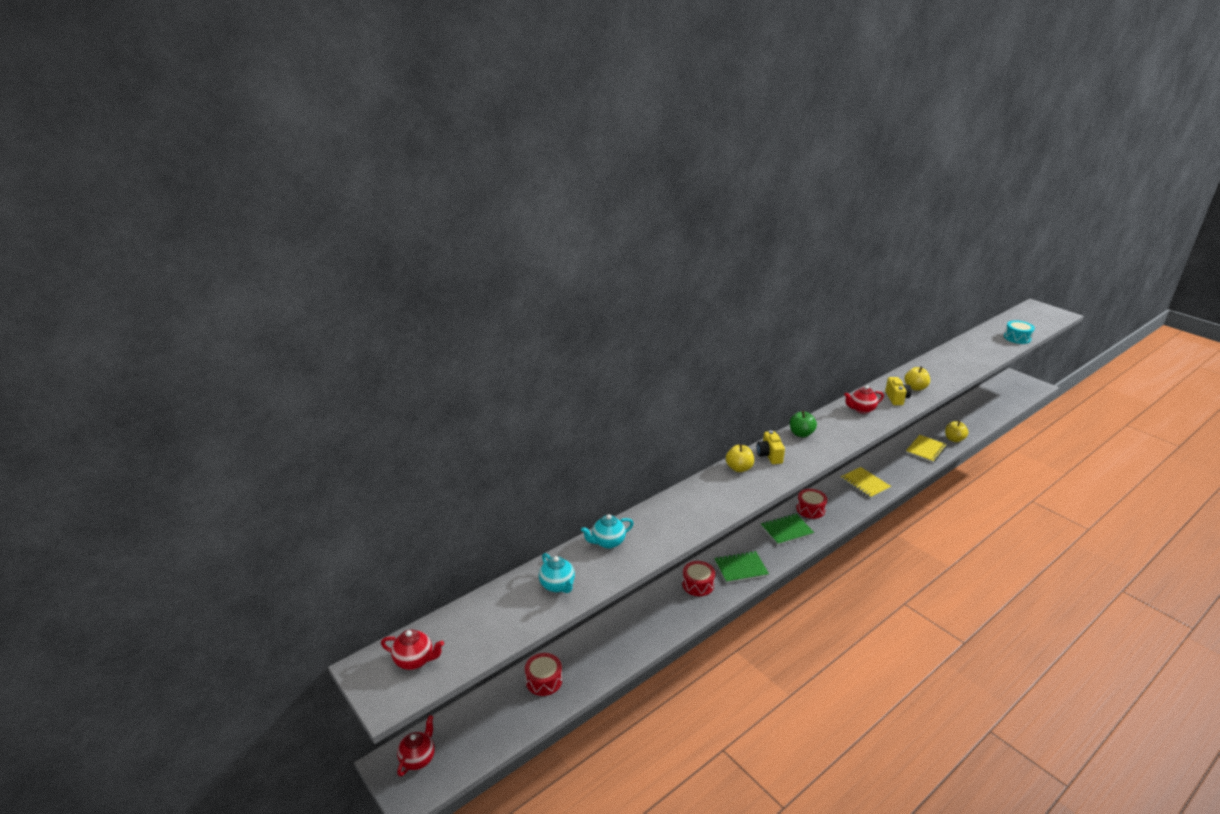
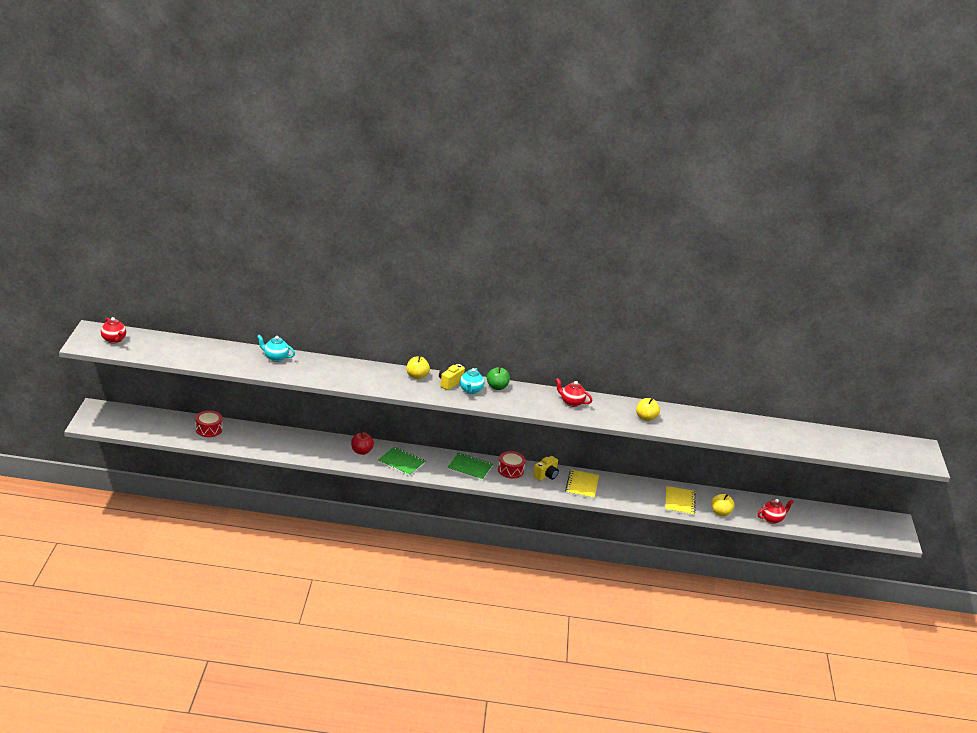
camera: 40 degrees right, 0 degrees up
(418, 758) = (110, 415): red teapot -> red teapot (772, 519)
(557, 586) = (218, 356): turquoise teapot -> turquoise teapot (470, 390)
(698, 584) = (361, 451): red drum -> red apple
(896, 398) = (614, 413): yellow camera -> yellow camera (546, 475)
(925, 450) = (679, 502): yellow notebook -> yellow notebook turned 75 degrees counterclockwise
(1017, 338) = (829, 448): turquoise drum -> none

